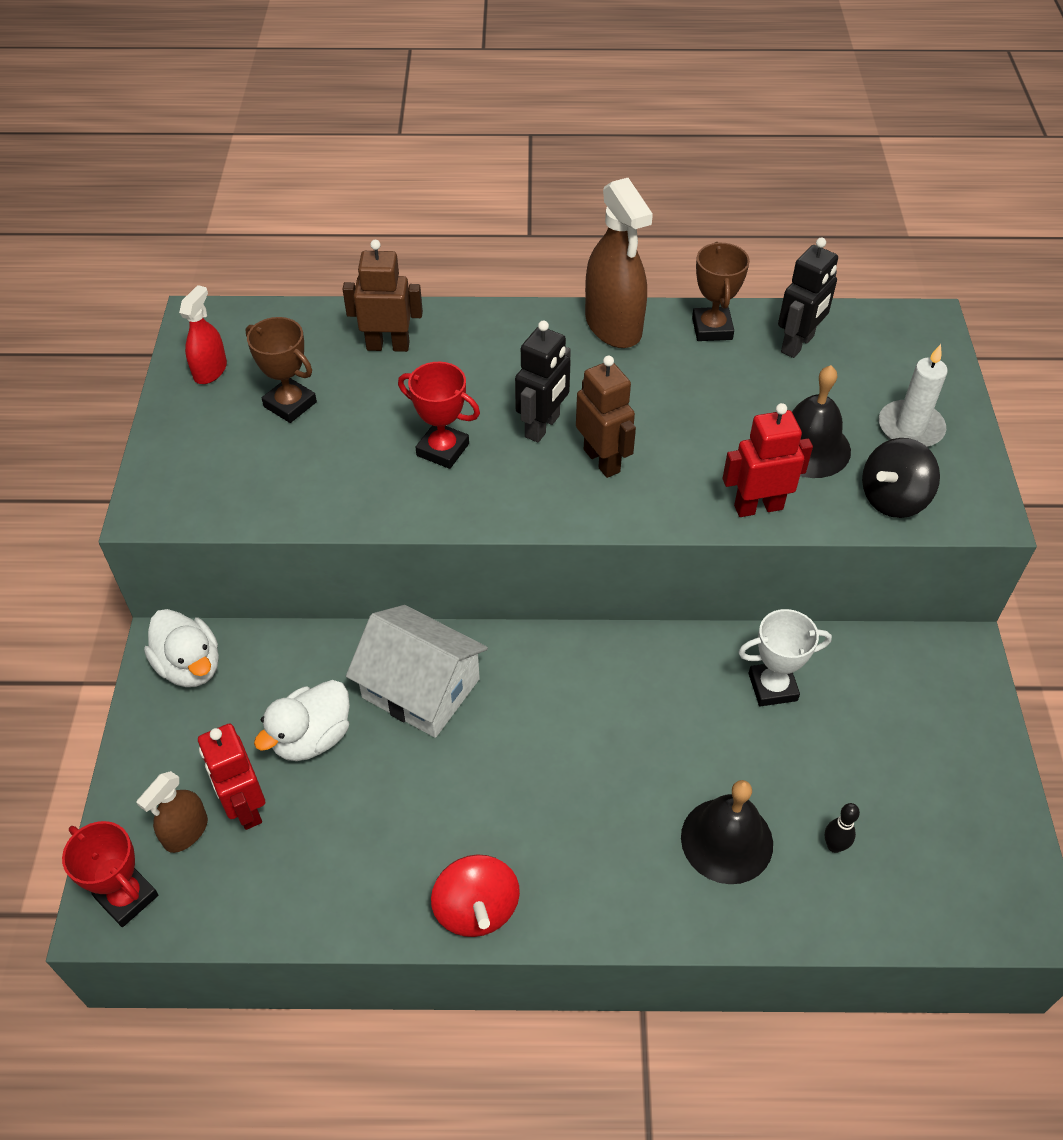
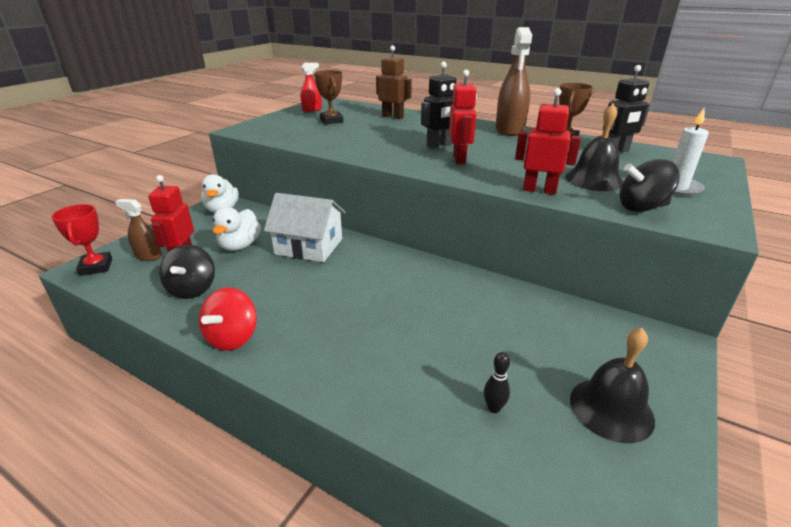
camera: 30 degrees right, 20 degrees down
(186, 832) = (148, 256): brown spray bottle -> brown spray bottle turned 45 degrees clockwise
(312, 738) = (240, 245): white duck -> white duck turned 60 degrees counterclockwise
(334, 860) = (192, 289): none -> black spinning top
(421, 688) = (309, 246): white house -> white house turned 45 degrees counterclockwise
(442, 450) = (381, 141): red trophy -> none
(602, 460) = (459, 159): brown robot -> red robot
(727, 840) = (415, 371): black bell -> black bell (611, 409)
(772, 687) = (511, 311): white trophy -> none

